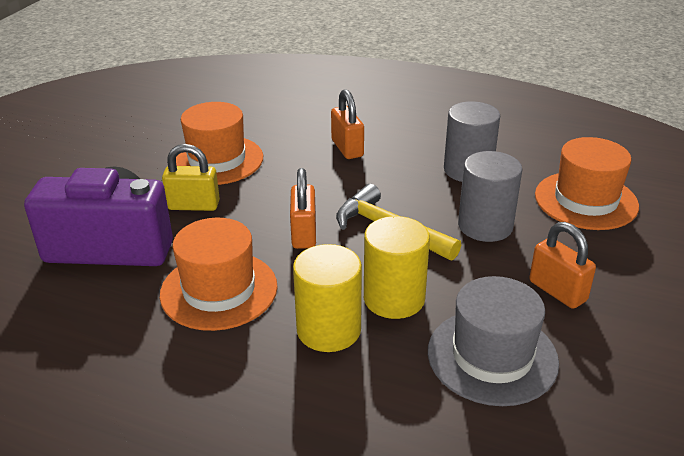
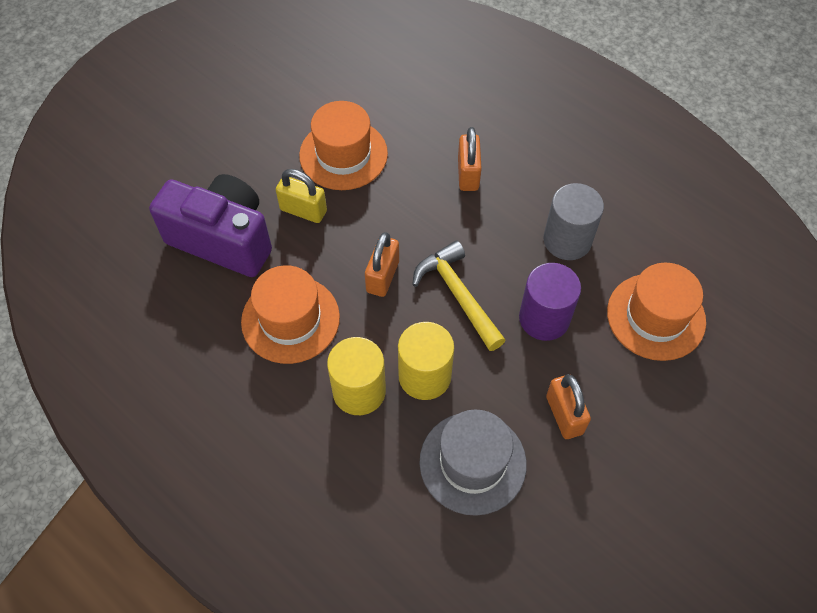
camera: 20 degrees right, 25 degrees up
(485, 226) = (544, 318): grey cylinder -> purple cylinder

